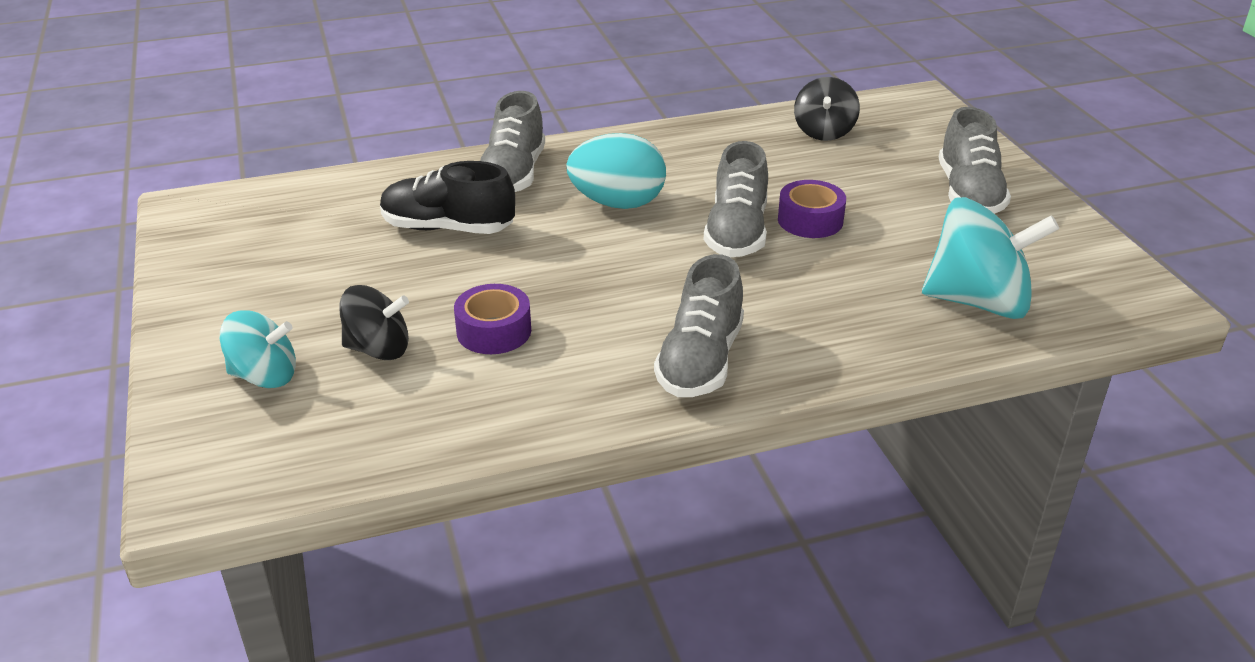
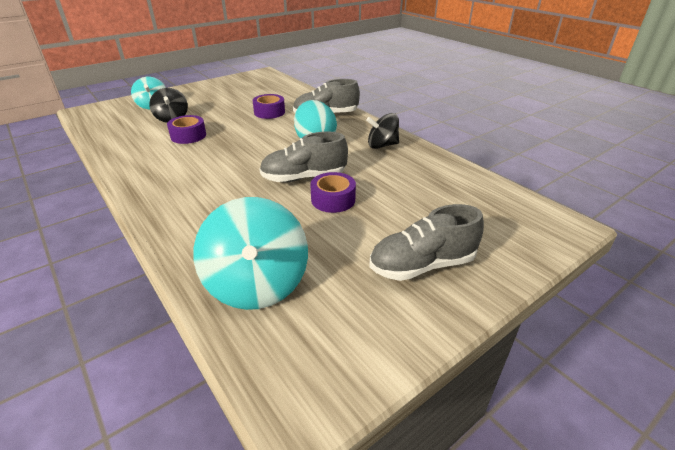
camera: 70 degrees right, 0 degrees up
(448, 228) = (269, 112): black shoe -> purple tape
(700, 361) = (169, 186): grey shoe -> none
(824, 132) = (459, 189): black spinning top -> black spinning top (382, 145)

